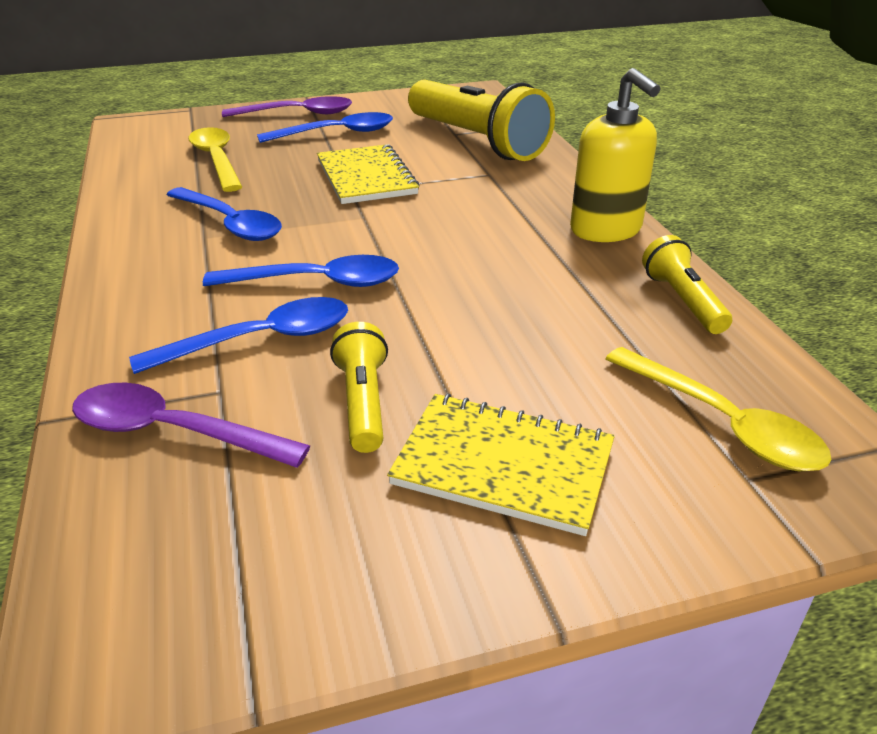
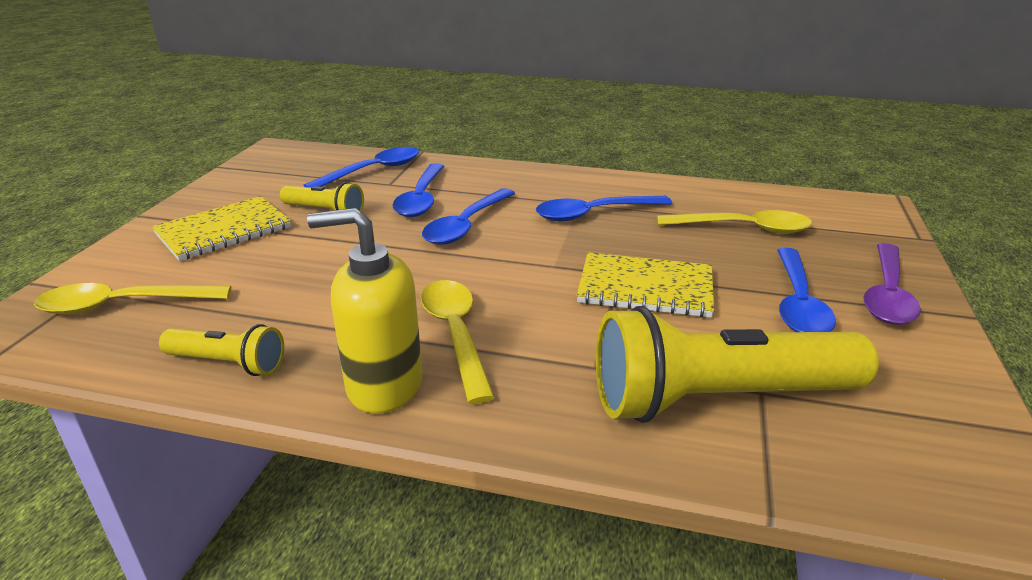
camera: 120 degrees right, 5 degrees down
(174, 432) = (373, 171): purple spoon -> blue spoon
(516, 225) = (456, 334): none -> yellow spoon

